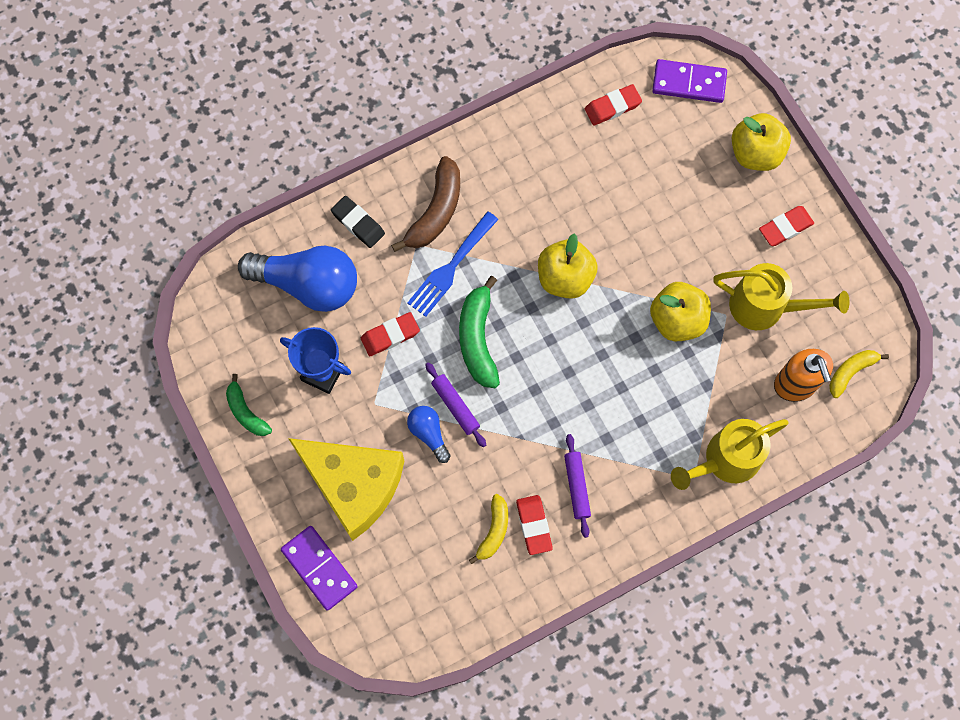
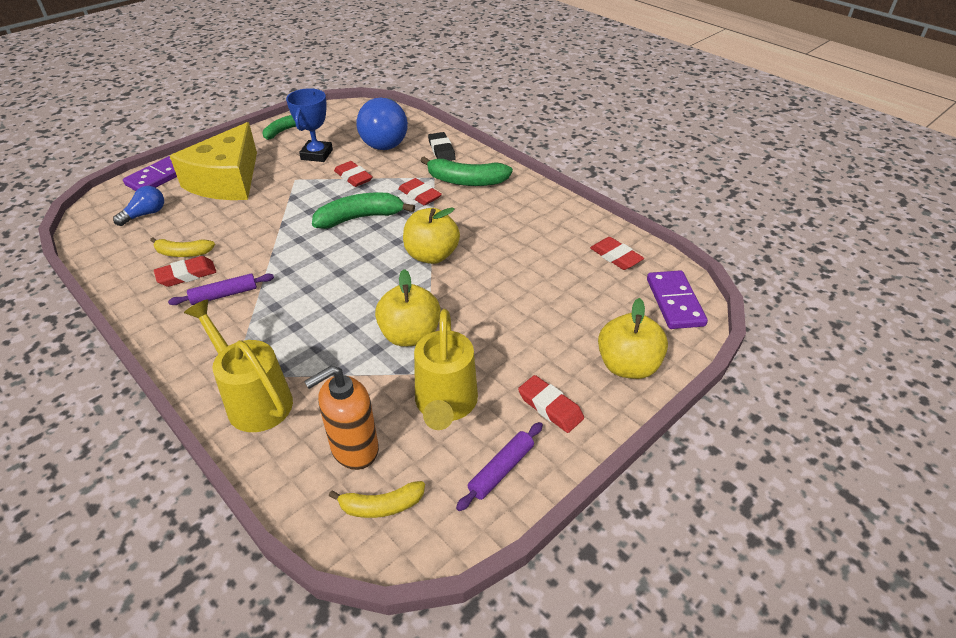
camera: 75 degrees right, 30 degrees down
(358, 223) = (441, 150): black eraser -> black eraser turned 45 degrees counterclockwise
(429, 433) = (272, 207): blue light bulb -> blue light bulb (145, 214)
(436, 211) = (466, 181): brown banana -> green banana
(450, 268) = (420, 195): blue fork -> red eraser
(455, 406) = (297, 216): purple rolling pin -> purple rolling pin (501, 470)
(851, 372) = (381, 506): yellow banana -> yellow banana turned 135 degrees clockwise

